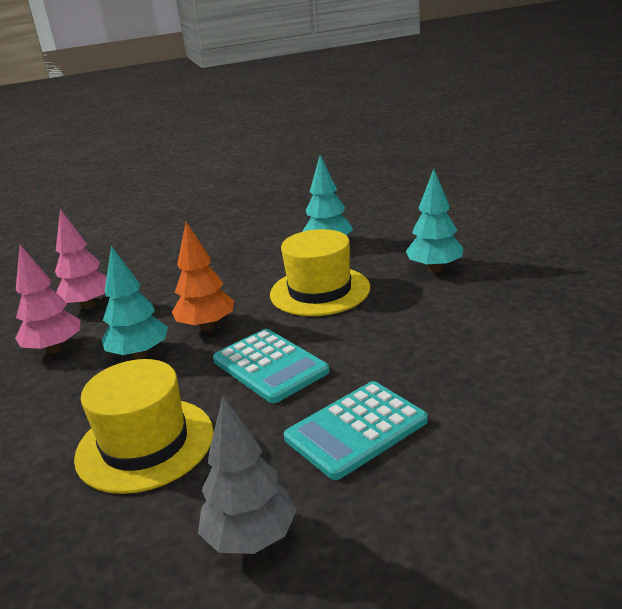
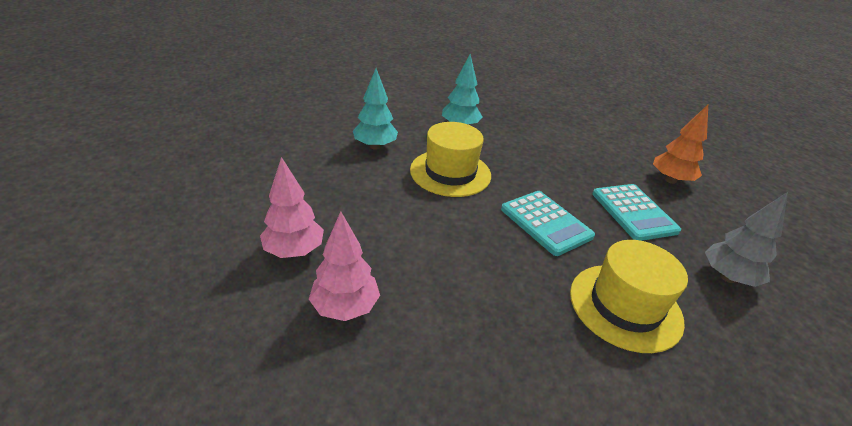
camera: 75 degrees left, 10 degrees up
(54, 349) = (431, 349): pink tree -> pink tree (294, 251)
(139, 355) = (486, 286): turquoise tree -> none
(207, 326) = (463, 237): orange tree -> orange tree (670, 180)
(270, 366) = (546, 223): turquoise calculator -> turquoise calculator turned 75 degrees clockwise

